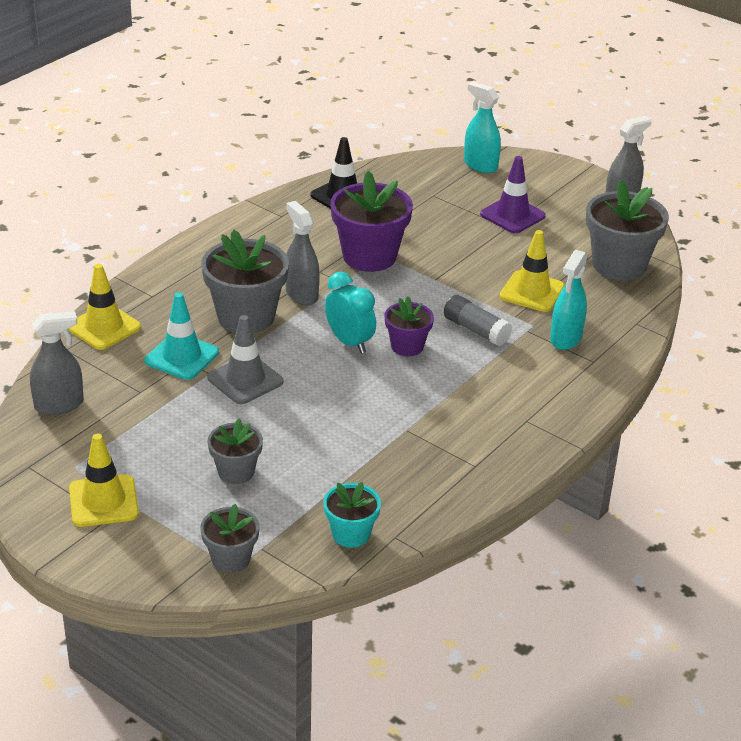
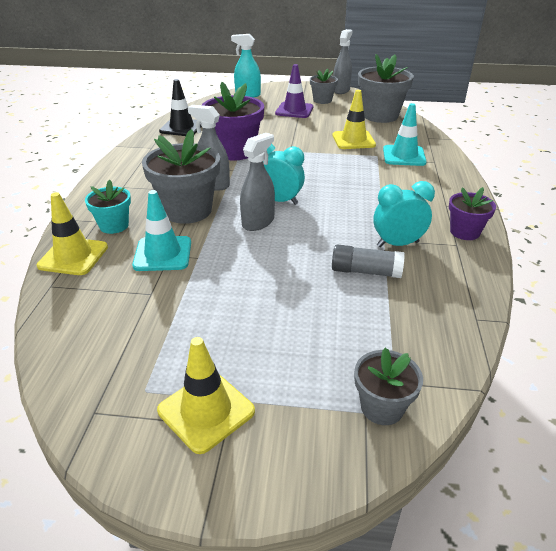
camera: 30 degrees left, 0 degrees up
(59, 405) = (81, 336): grey spray bottle -> grey spray bottle (258, 222)
(236, 472) = (299, 324): grey flower pot -> grey flower pot (322, 100)
(245, 380) = (231, 251): grey traffic cone -> none
(351, 534) = (445, 333): turquoise flower pot -> turquoise flower pot (114, 225)
(407, 346) = (319, 190): purple flower pot -> purple flower pot (464, 232)
(414, 440) = (397, 244): none -> turquoise clock
(476, 330) = (349, 168): grey glue stick -> grey glue stick (365, 271)
(566, 338) = (404, 156): turquoise spray bottle -> turquoise traffic cone

